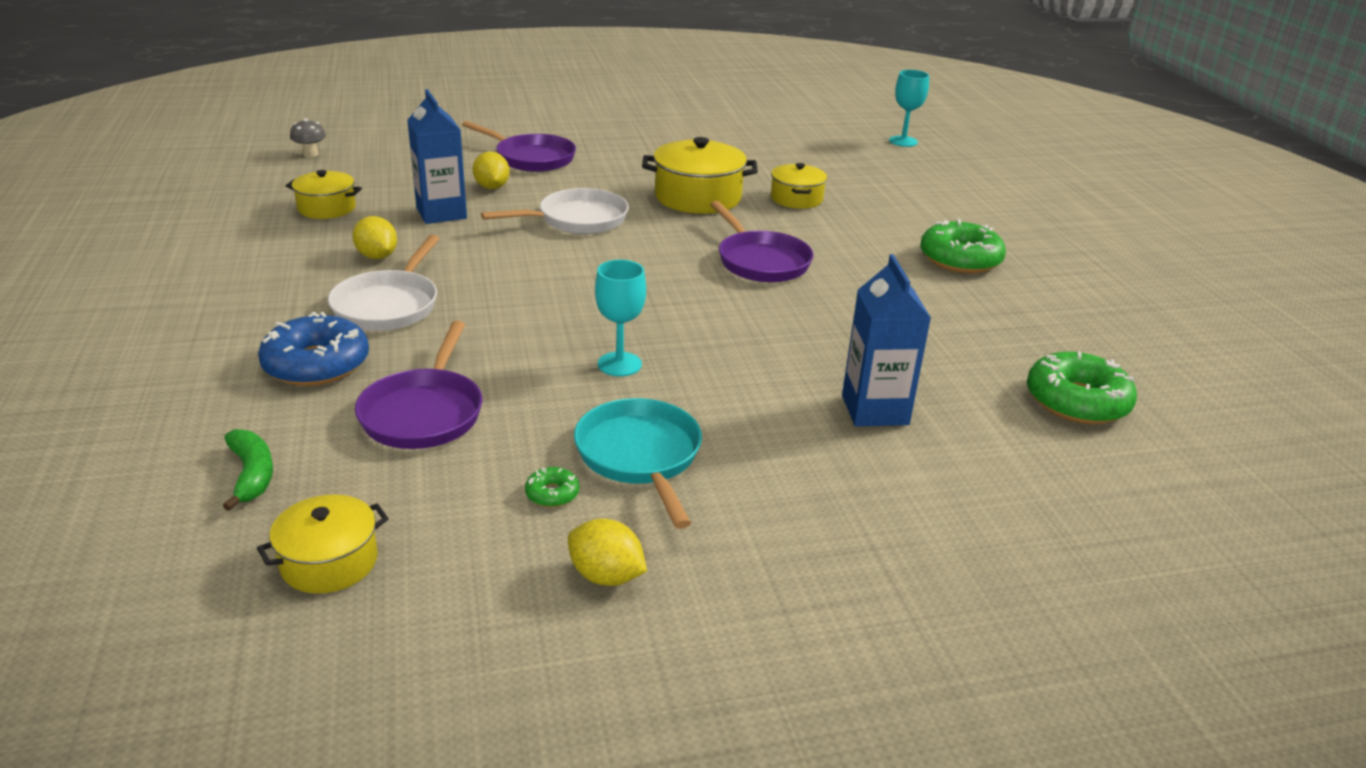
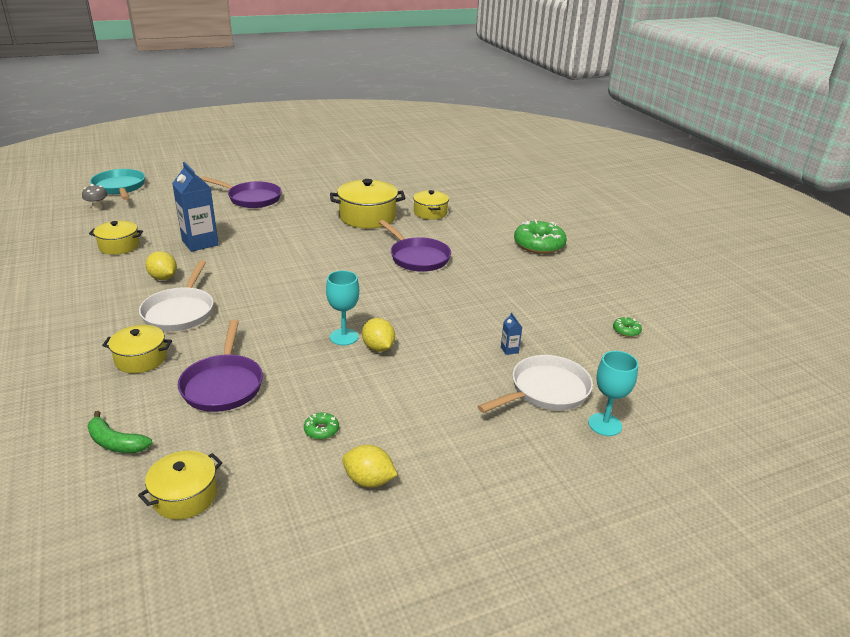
camera: 10 degrees left, 0 degrees up
(252, 475) = (116, 442): green banana -> green banana turned 150 degrees clockwise
(316, 364) = (141, 359): blue donut -> yellow pot
(492, 187) = (230, 221): yellow lemon -> yellow lemon (378, 348)
(577, 220) = (293, 239): white pan -> white pan (545, 391)
(640, 457) = (372, 398): turquoise pan -> turquoise pan (120, 187)
(875, 410) = (509, 350): blue carton -> blue carton, size x0.41
(903, 141) = (487, 168): turquoise goblet -> turquoise goblet (605, 424)
(1076, 401) = (626, 330): green donut -> green donut, size x0.44

